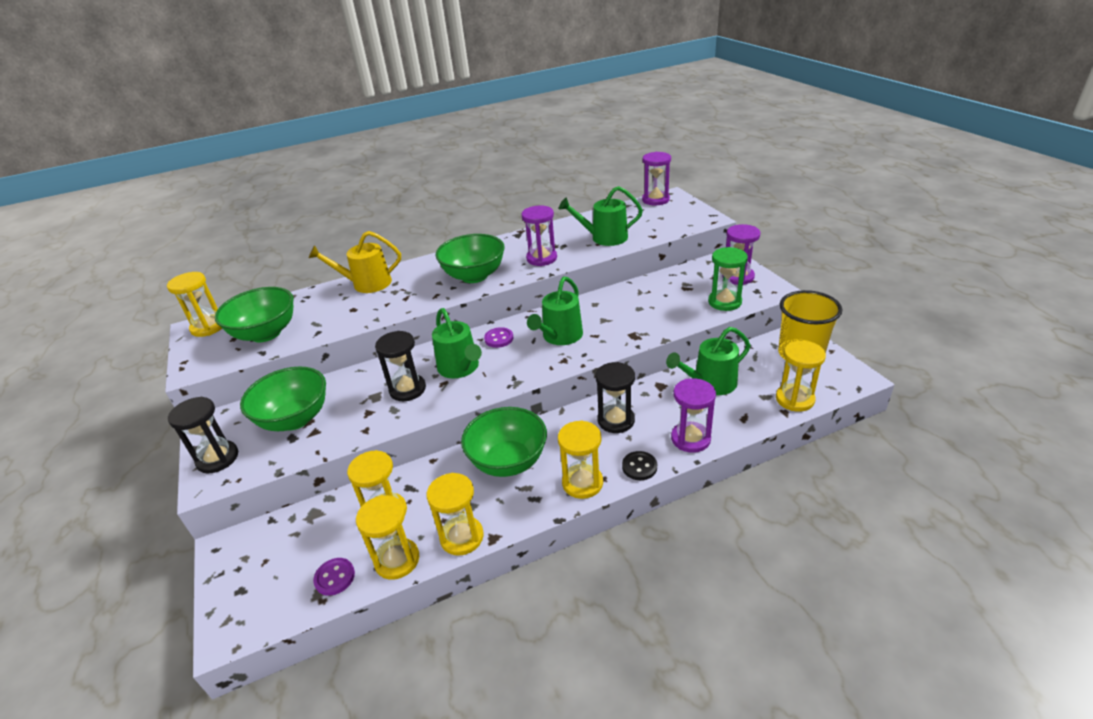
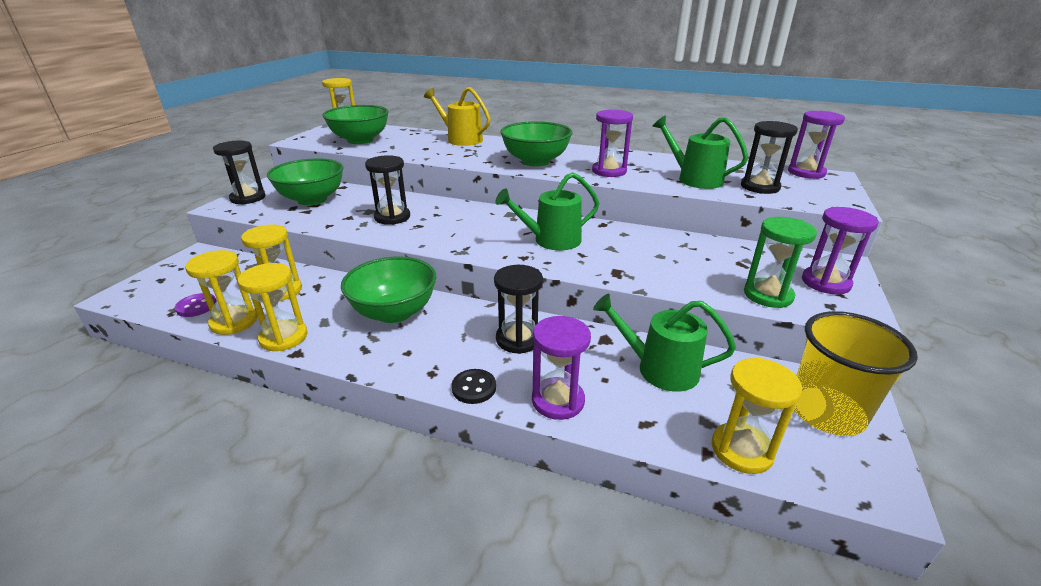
camera: 40 degrees right, 5 degrees down
(460, 368) = (445, 223): green watering can -> none
(499, 338) = (504, 219): purple button -> none
(582, 483) = (412, 365): yellow hourglass -> none
(649, 225) = (760, 187): none -> black hourglass

